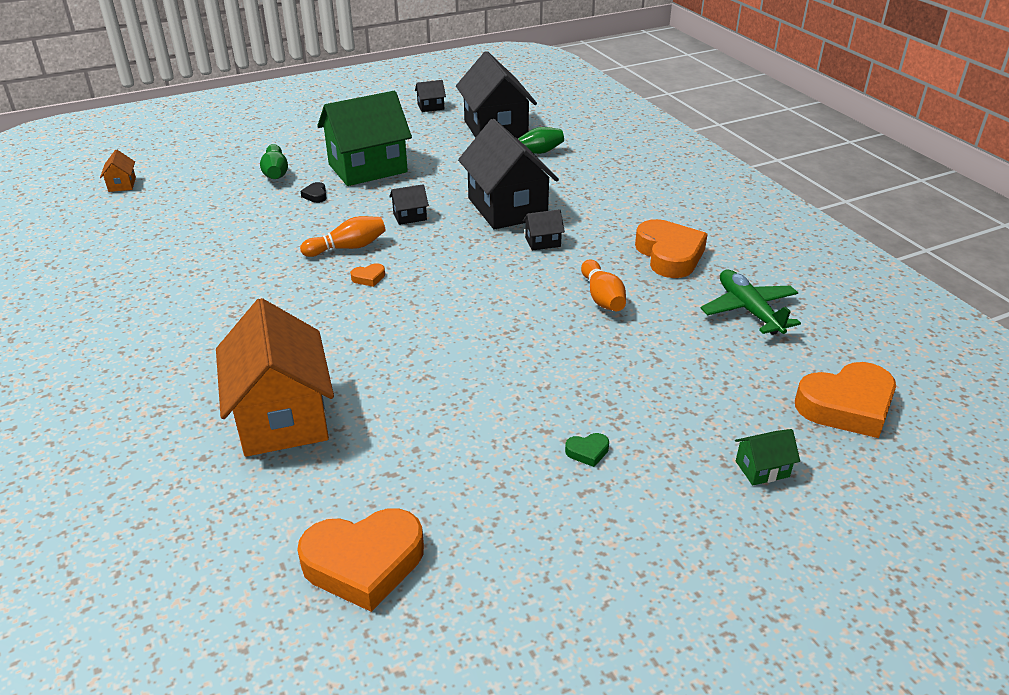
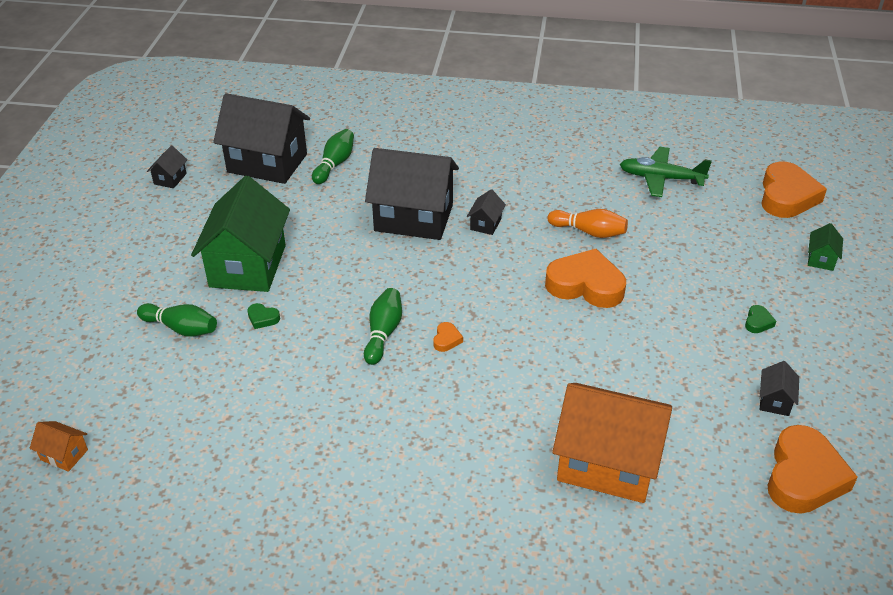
camera: 55 degrees left, 5 degrees up
(315, 195) = (263, 318): black heart -> green heart
(348, 248) = (383, 333): orange bowling pin -> green bowling pin
(410, 216) = (368, 276): black house -> black house (775, 401)
(669, 255) = (563, 175): orange heart -> orange heart (585, 285)

